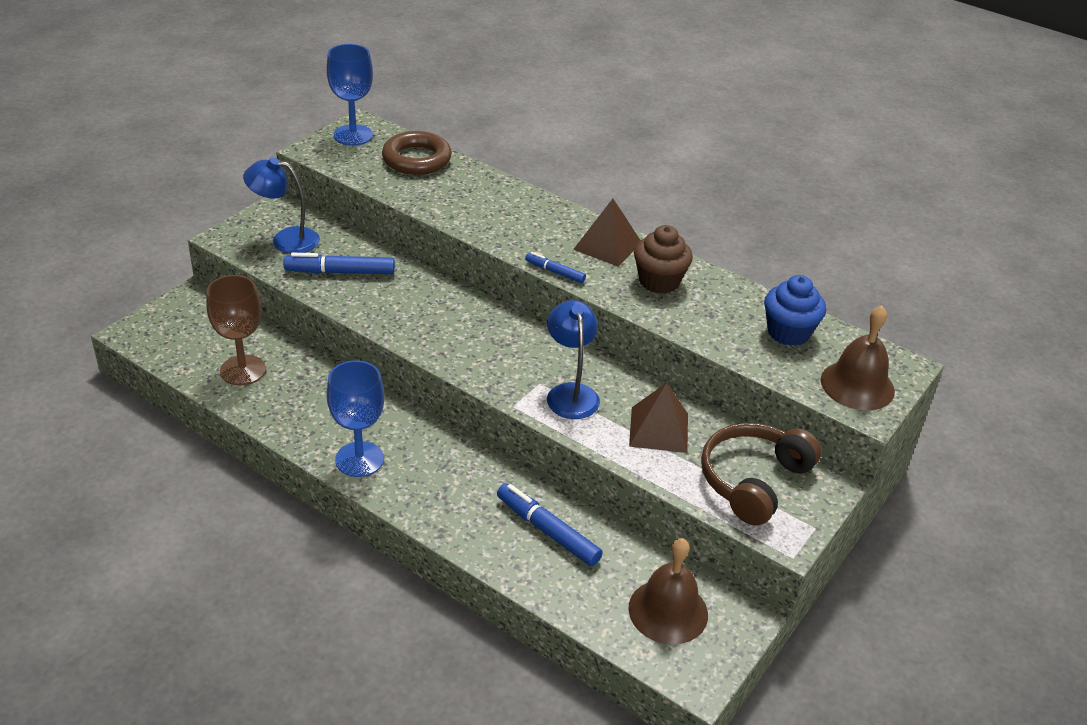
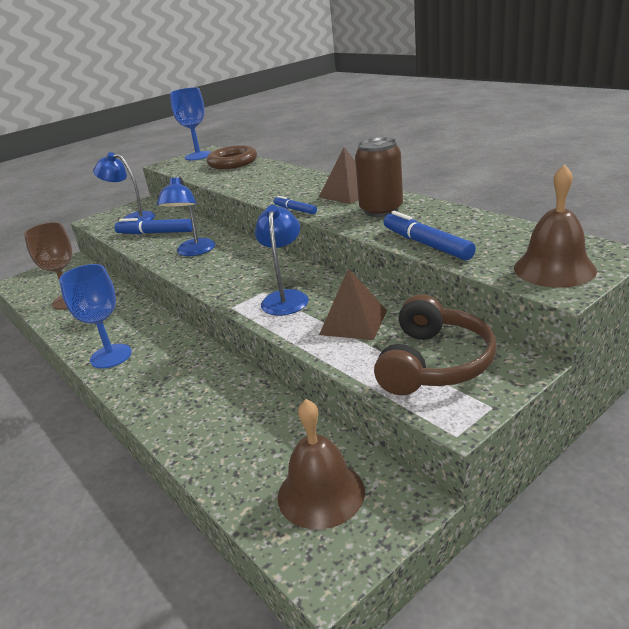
camera: 20 degrees right, 10 degrees down
(416, 312) = (193, 252): none -> blue lamp
(547, 531) = (234, 413): blue marker -> blue marker (426, 244)
(659, 281) = (381, 210): brown cupcake -> brown can
(753, 481) = (434, 363): brown headphones -> brown headphones turned 150 degrees clockwise
(788, 332) = (491, 235): blue cupcake -> none

